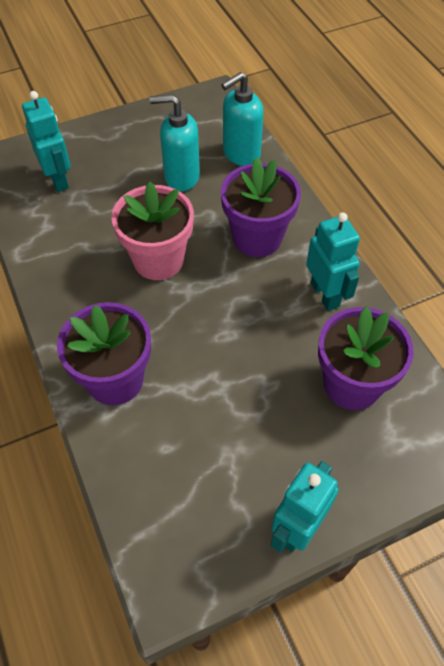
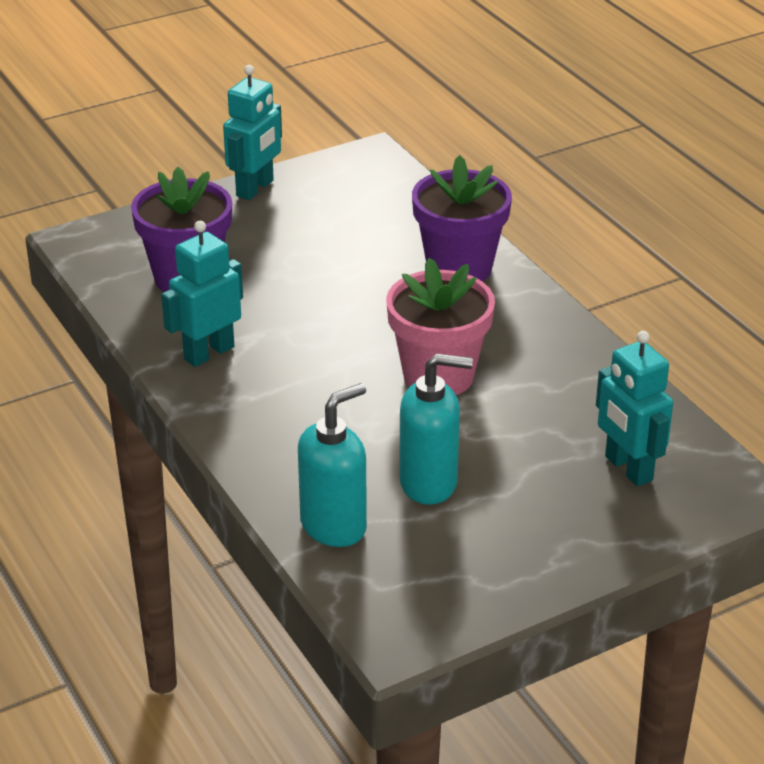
camera: 175 degrees right, 20 degrees down
(257, 238) = (301, 409): purple flower pot -> none
(325, 294) = (208, 353): turquoise robot -> turquoise robot turned 75 degrees clockwise

